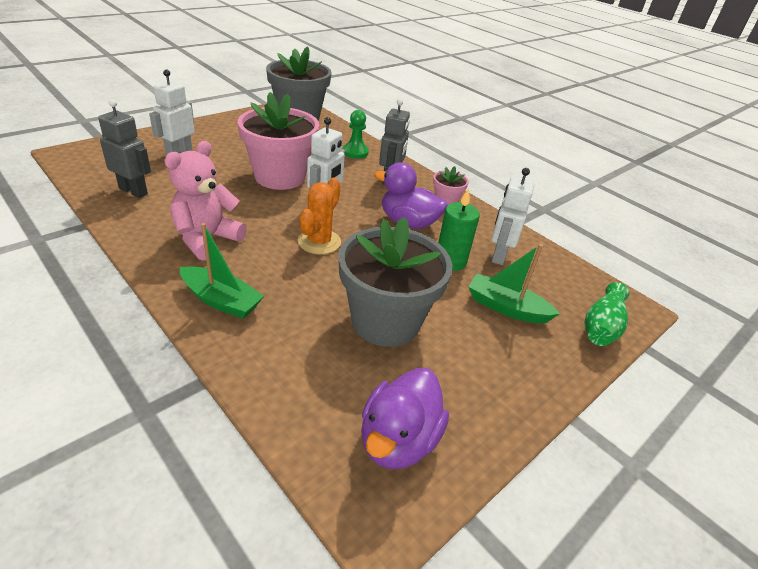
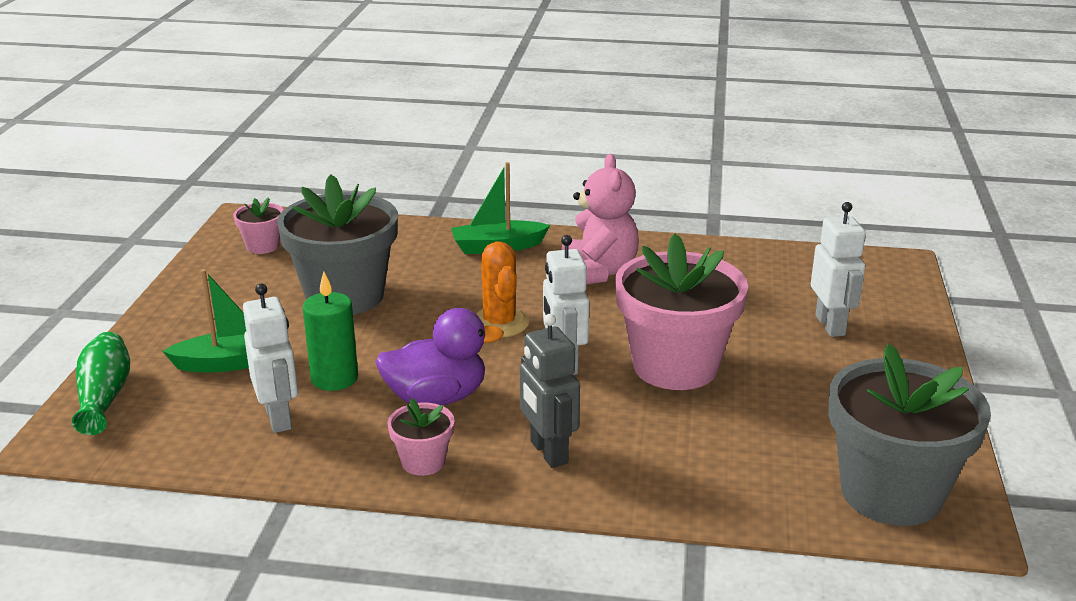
camera: 145 degrees right, 10 degrees down
(133, 191) = (751, 270): grey robot -> none
(355, 152) = (674, 473): green pawn -> none
(398, 440) = (262, 246): purple duck -> pink flower pot

